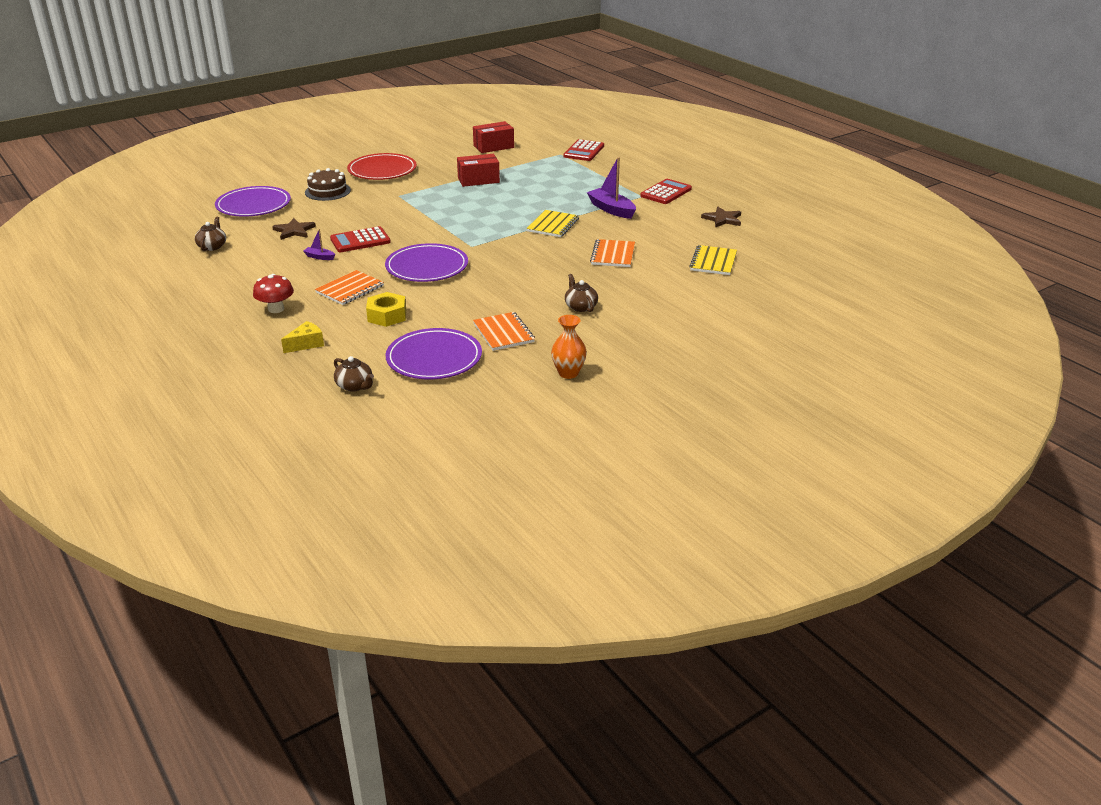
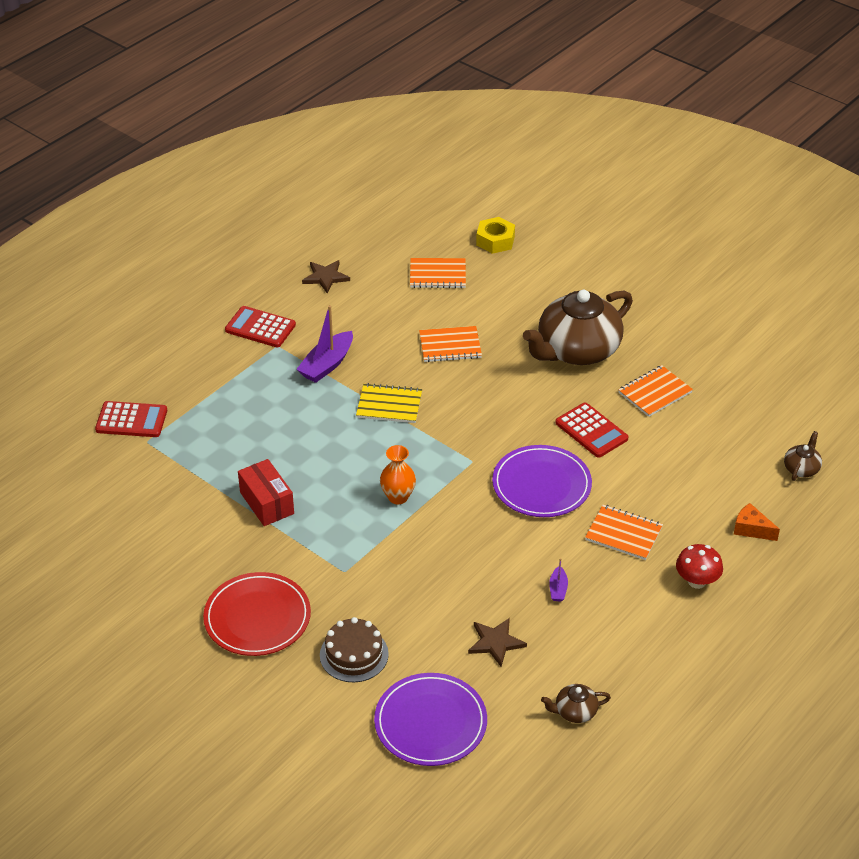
camera: 105 degrees left, 10 degrees up
(306, 344) = (751, 529): yellow cheese -> orange cheese
(360, 240) = (498, 565): red calculator -> red calculator (591, 431)
(387, 315) = (664, 485): yellow nut -> yellow nut (495, 241)
(434, 358) = (725, 428): purple plate -> none
(493, 147) = (131, 517): red box -> none
(568, 373) = (702, 338): orange vase -> orange vase (398, 497)
(580, 306) = (577, 350): brown teapot -> brown teapot, size x2.42
(713, 262) = (437, 275): yellow notebook -> orange notebook

